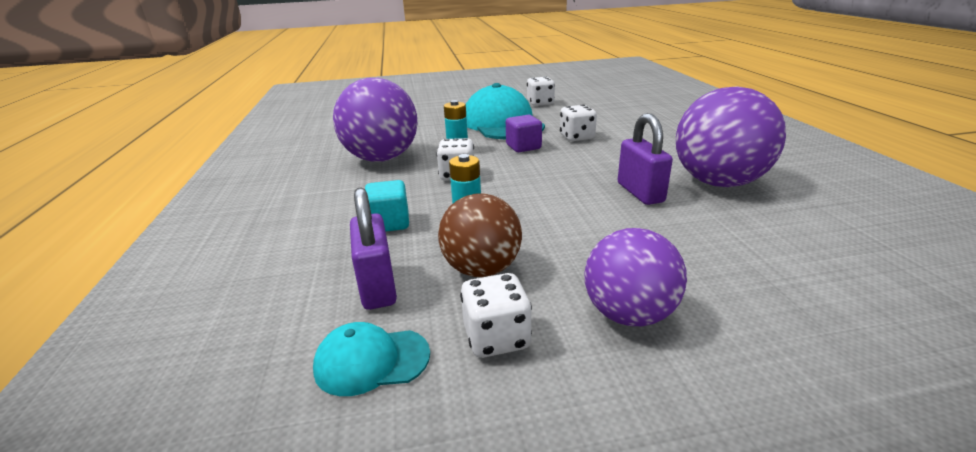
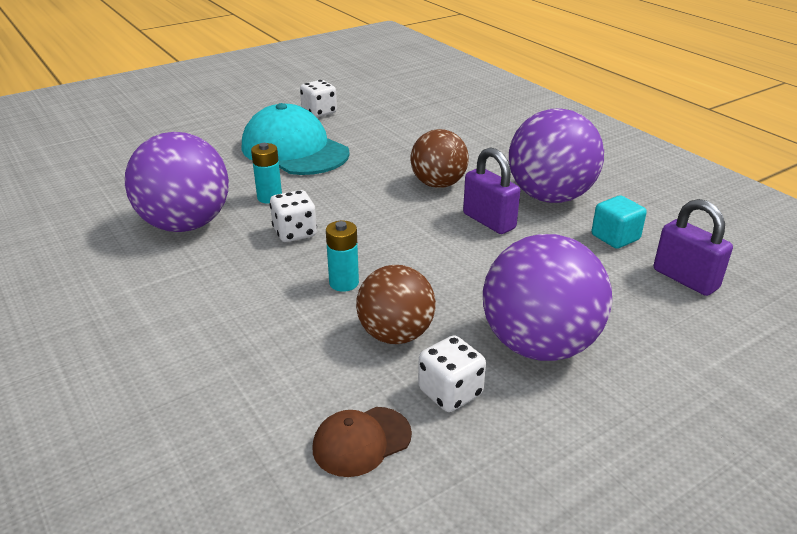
camera: 25 degrees left, 5 degrees up
(371, 361) = (361, 441): turquoise cap -> brown cap
(377, 286) = (311, 376): purple padlock -> purple padlock (685, 279)
(389, 223) = (266, 306): turquoise cube -> turquoise cube (615, 237)
(523, 147) = (341, 181): purple cube -> none
(576, 137) = (390, 159): white dice -> none
(608, 159) = (438, 184): none -> brown ball
(628, 314) = (539, 345): purple ball -> purple ball, size x1.54

